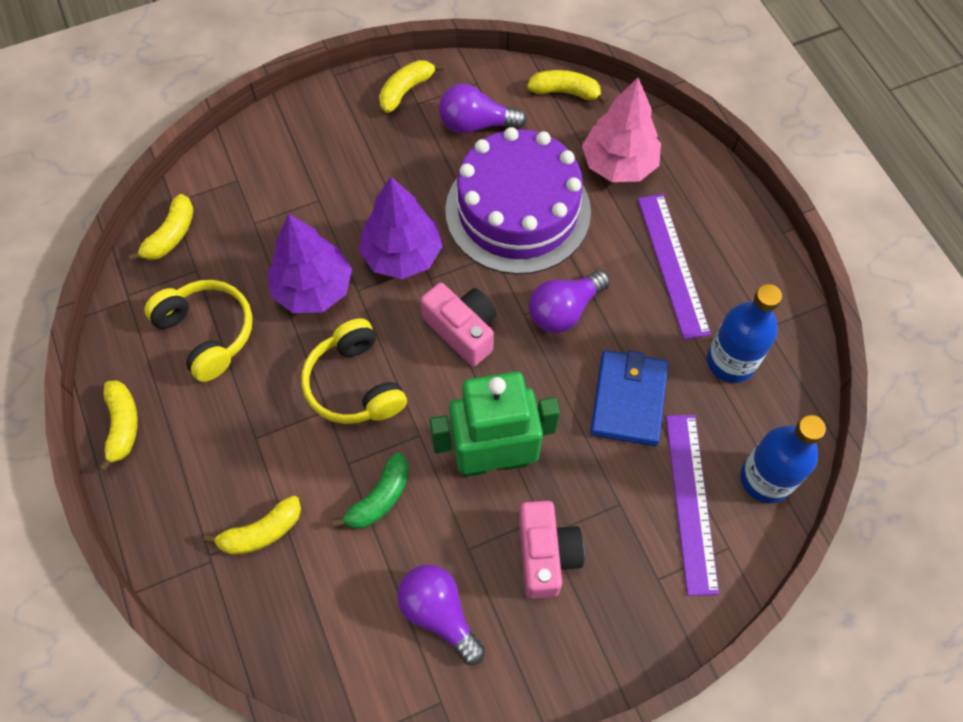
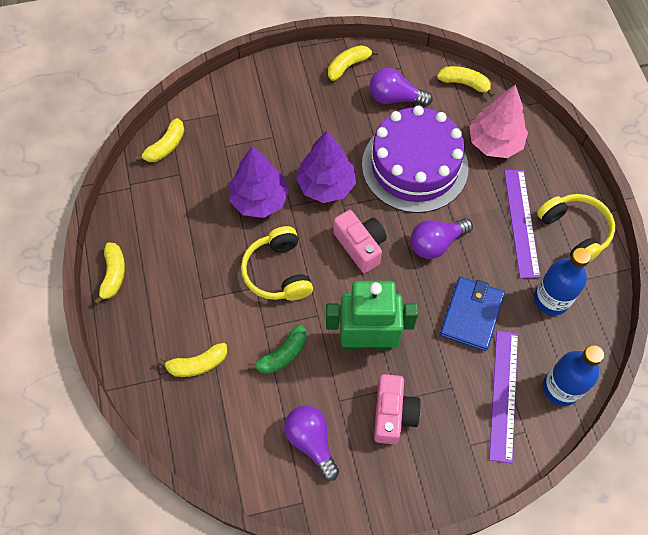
camera: 10 degrees right, 0 degrees up
(207, 333) = (181, 220): yellow headphones -> yellow headphones (574, 232)

